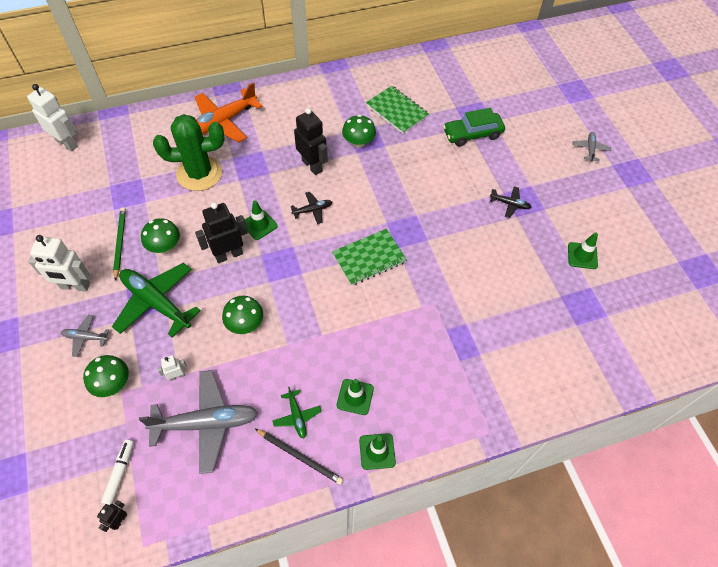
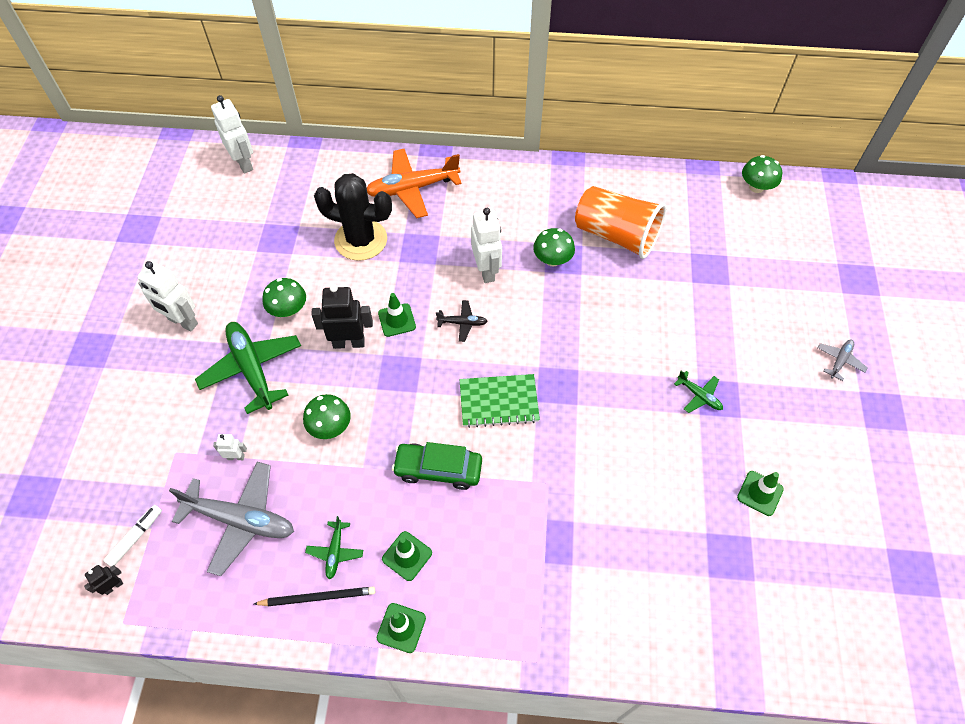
camera: 25 degrees right, 0 degrees up
(85, 337) = (168, 380): grey plane -> none
(112, 383) = (171, 440): green mushroom -> green mushroom (756, 187)
(120, 243) = (246, 291): green pencil -> none
(199, 173) = (361, 240): green cactus -> black cactus
(299, 456) = (317, 597): black pencil -> black pencil turned 60 degrees counterclockwise
(312, 166) = (486, 271): black robot -> white robot
(397, 111) = (616, 235): green notebook -> orange cup
(472, 134) = (695, 293): green car -> green car (438, 469)
(510, 204) = (699, 396): black plane -> green plane

